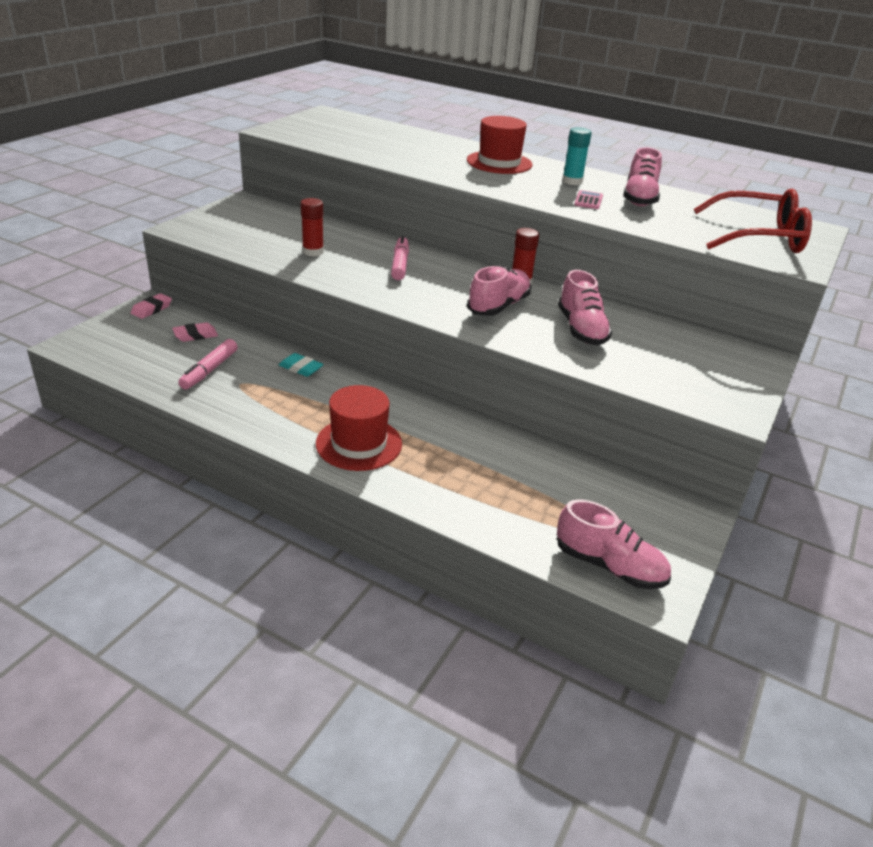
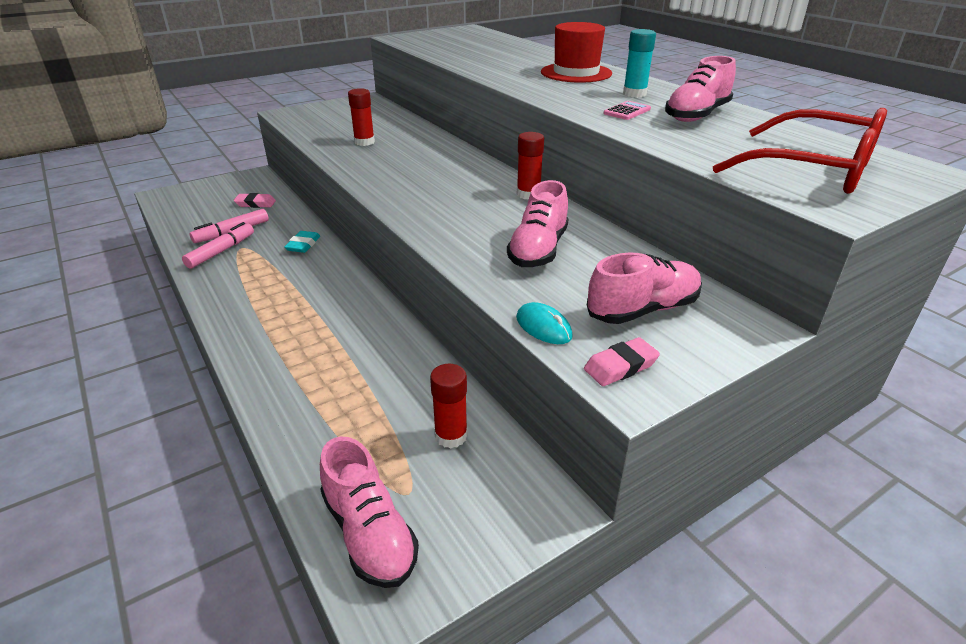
camera: 30 degrees right, 0 degrees up
(151, 309) = (249, 179): pink eraser -> pink eraser (620, 366)
(301, 368) = (303, 245): turquoise eraser -> turquoise eraser turned 45 degrees clockwise
(359, 443) = (272, 321): red hat -> none
(400, 264) = (427, 162): pink marker -> pink marker (221, 251)
(498, 306) = (475, 212): pink shoe -> pink shoe (643, 310)
(596, 489) = (451, 436): none -> red glue stick
(648, 386) = (543, 327): none -> turquoise mouse

